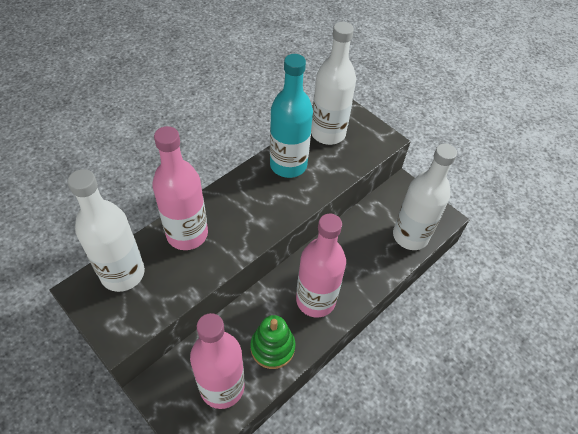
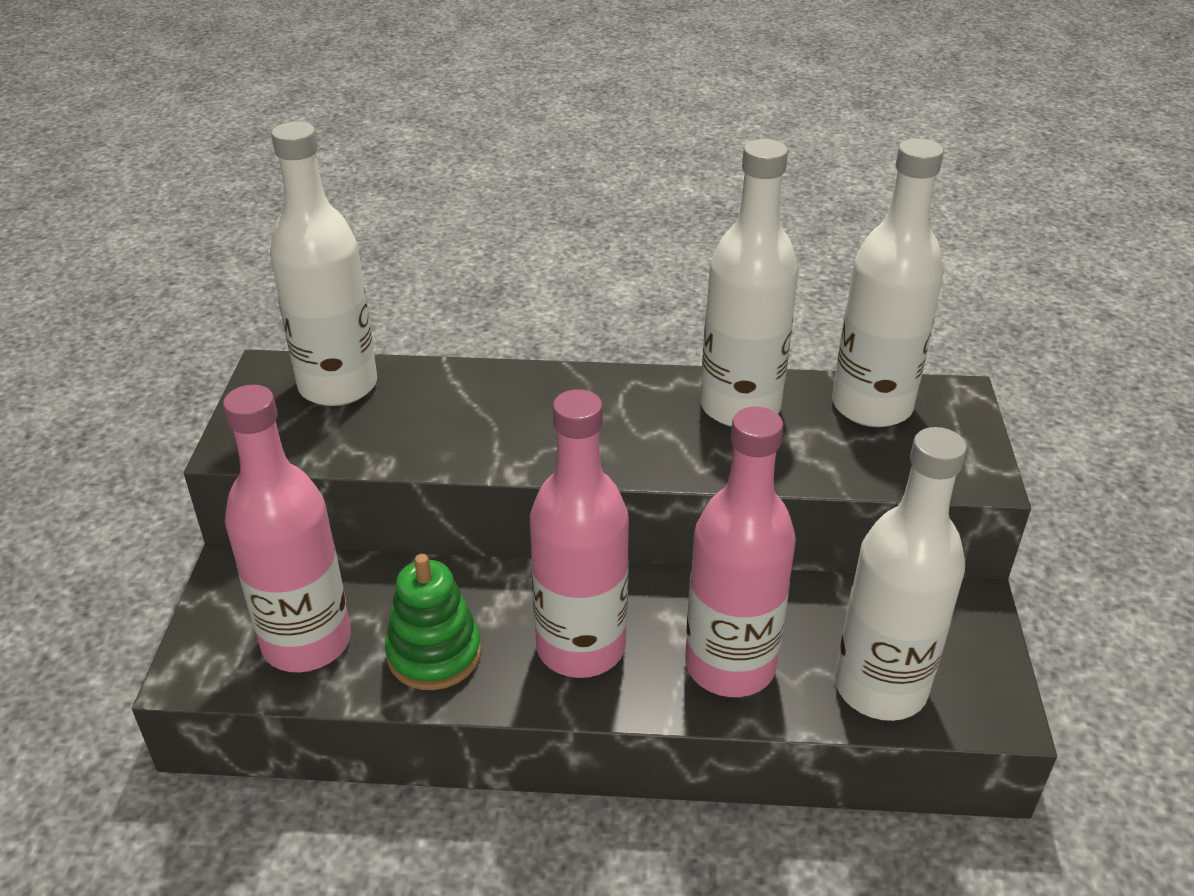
camera: 50 degrees right, 15 degrees down
(187, 234) = (473, 396): pink bottle -> pink bottle (730, 665)
(288, 165) = (740, 407): turquoise bottle -> white bottle

